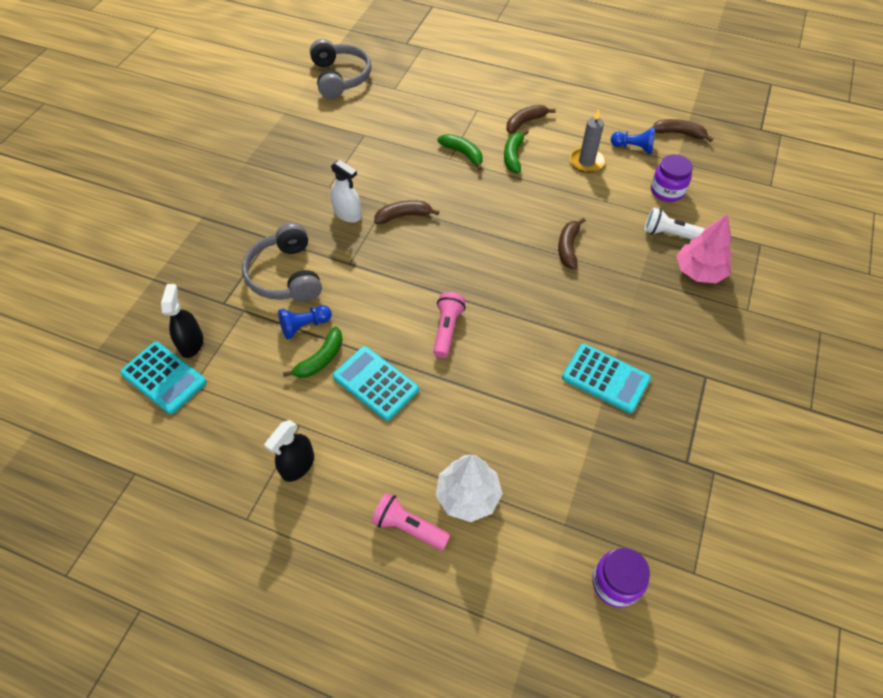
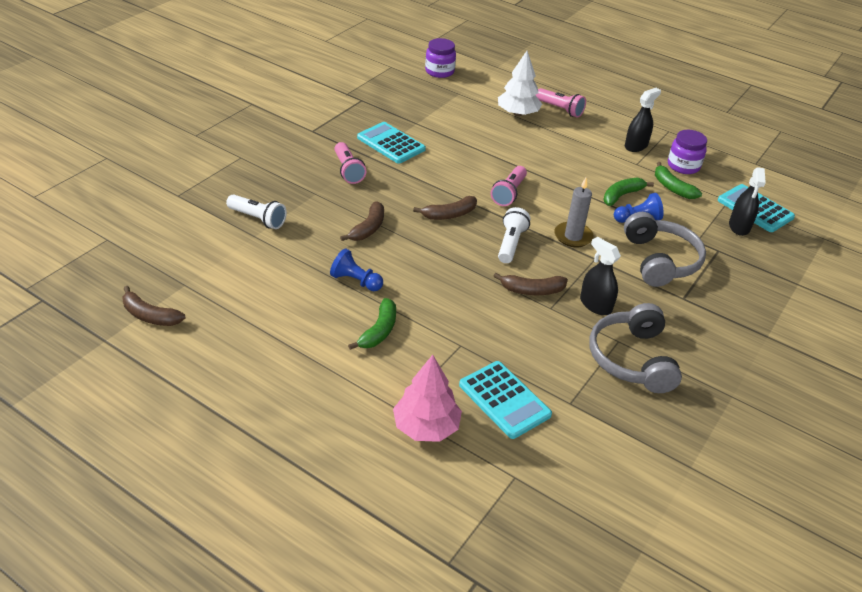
camera: 170 degrees left, 15 degrees down
(340, 77) = (603, 520): grey headphones -> grey headphones (631, 359)
(348, 214) = (595, 305): white spray bottle -> black spray bottle
(375, 383) = (576, 174): turquoise calculator -> turquoise calculator (504, 400)
(431, 261) = (510, 244): none -> white flashlight
(463, 154) = (442, 347): green banana -> green banana (672, 188)
(525, 122) = (340, 374): brown banana -> brown banana (449, 214)
(586, 162) = (293, 305): grey candle -> grey candle (573, 236)
(628, 319) = (348, 170): none -> pink flashlight
(633, 148) = (223, 310): blue pawn -> blue pawn (356, 281)
(667, 191) = (226, 256): purple jar -> purple jar (683, 166)
(699, 271) = (257, 187): pink tree -> pink tree (426, 427)

